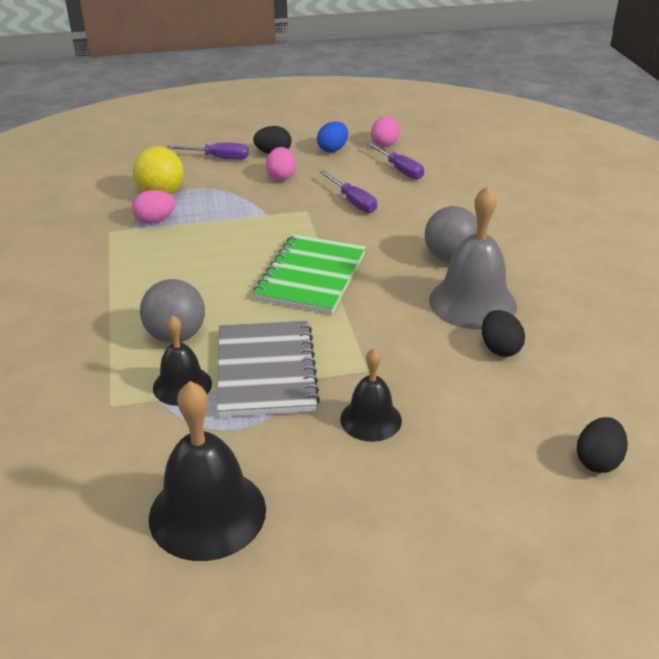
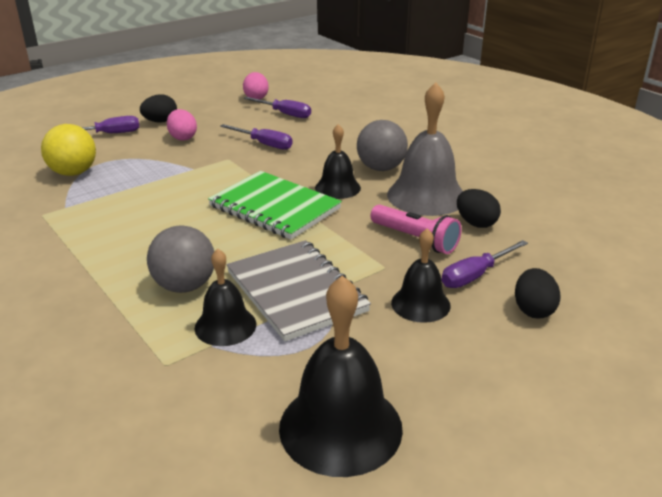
camera: 25 degrees left, 5 degrees down
(155, 220) = (84, 195): pink egg -> none
(311, 276) = (274, 207): green notebook -> green notebook turned 45 degrees counterclockwise
(333, 149) = (213, 109): blue egg -> none
(388, 270) = (337, 187): none -> black bell
(421, 349) = (415, 239): none -> pink flashlight
(450, 406) = (475, 275): none -> purple screwdriver
(598, 461) = (616, 282): black egg -> black egg (533, 310)

